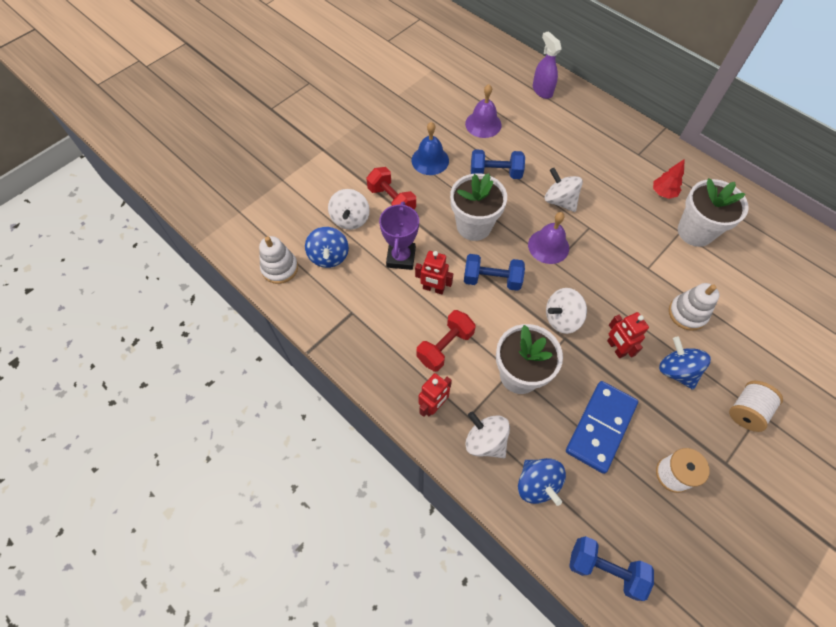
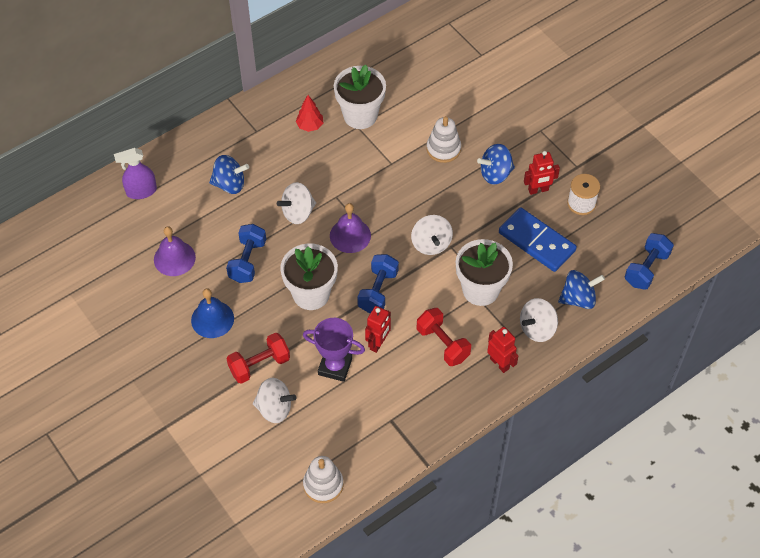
camera: 80 degrees left, 5 degrees down
(329, 256) = (318, 434): blue spinning top -> blue spinning top (230, 184)
(615, 348) = (467, 211): red robot -> red robot (538, 190)
(746, 411) = (537, 138): white spool -> none

